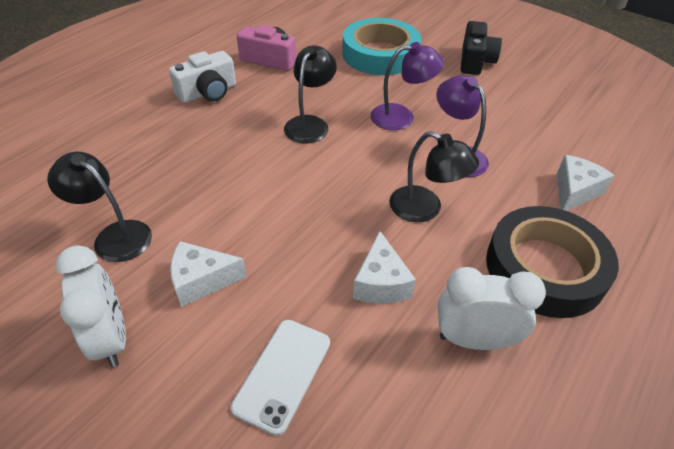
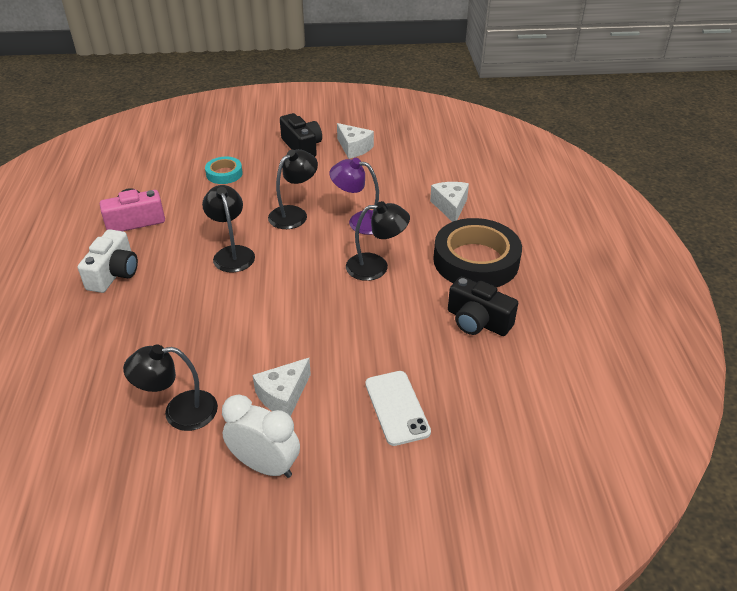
camera: 40 degrees left, 5 degrees down
(380, 54) = (224, 174): turquoise tape -> turquoise tape, size x0.49
(381, 283) = (397, 324): white cheese -> white cheese (354, 148)
(401, 117) = (294, 214): purple lamp -> black lamp
(474, 340) = (477, 321): white clock -> black camera

